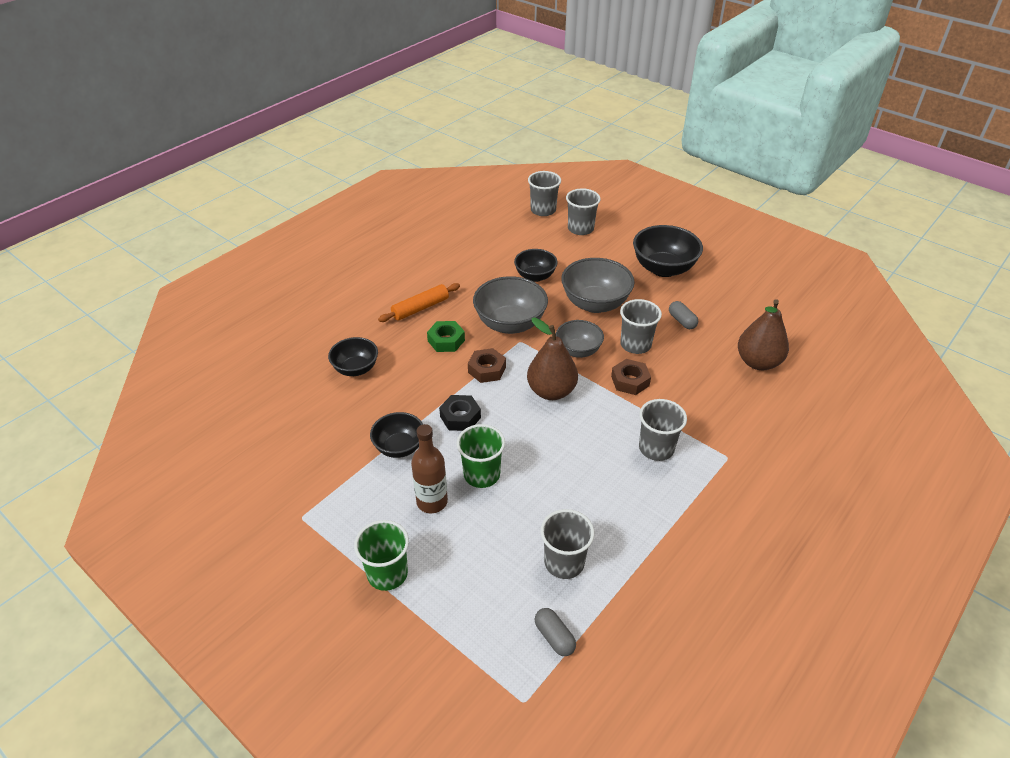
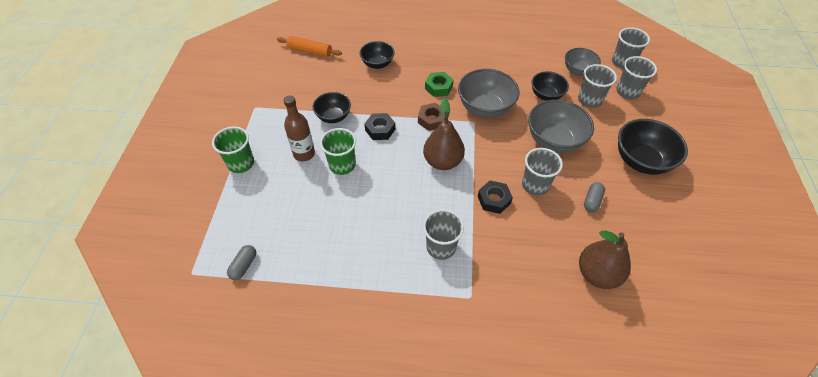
camera: 55 degrees right, 10 degrees up
(420, 308) = (455, 60): orange rolling pin -> orange rolling pin (310, 51)
(564, 562) = (303, 242): grey cup -> grey cup (589, 100)
(578, 350) = (495, 156): grey bowl -> grey bowl (578, 71)
(630, 381) = (494, 200): brown nut -> black nut

